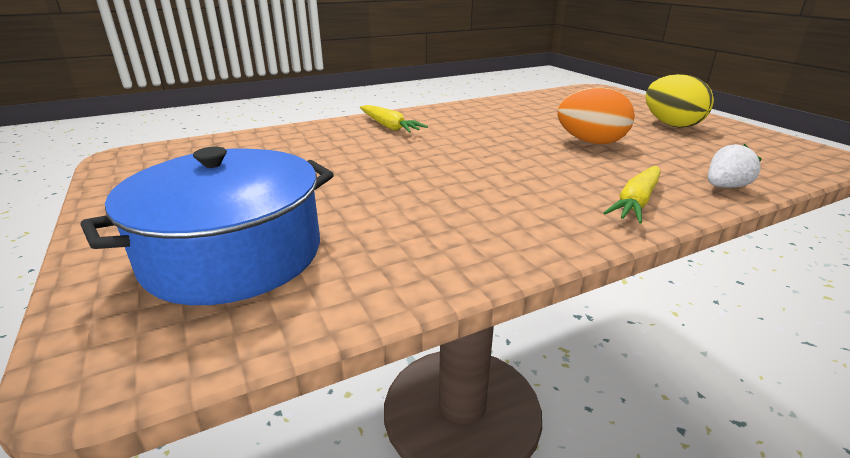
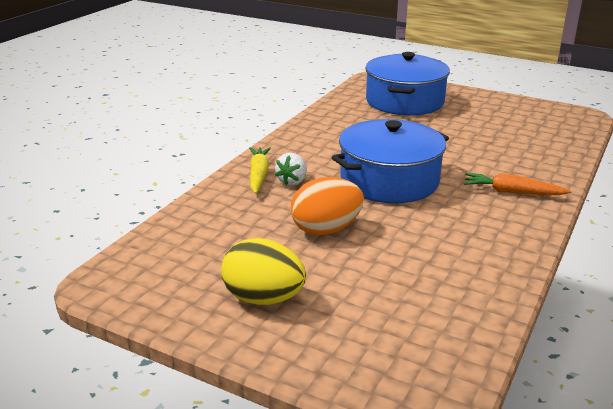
camera: 145 degrees right, 0 degrees up
(389, 126) = (512, 192): yellow carrot -> orange carrot
(479, 158) = (389, 181): none -> blue pot
(725, 187) = (203, 207): white strawberry -> white strawberry (292, 181)

